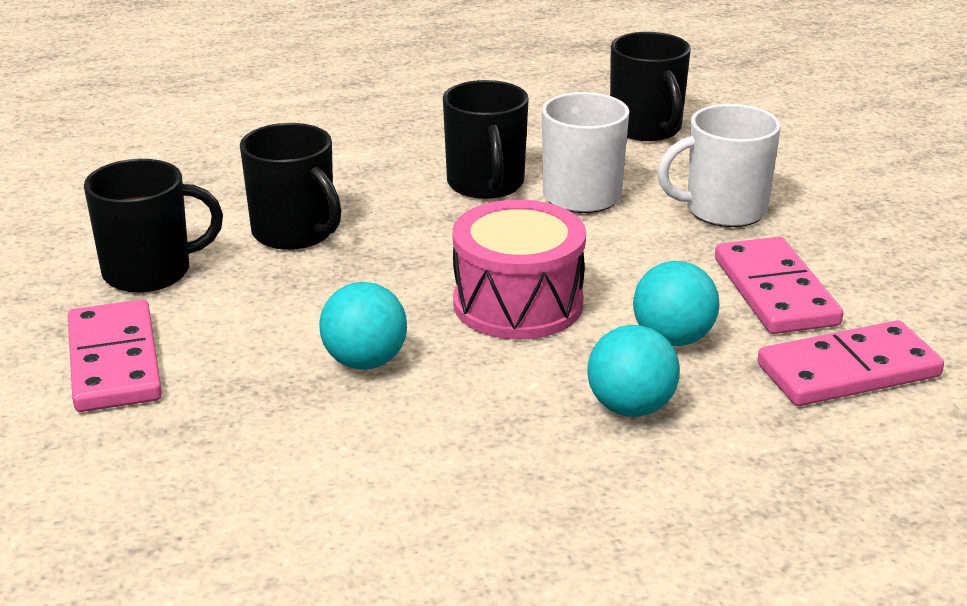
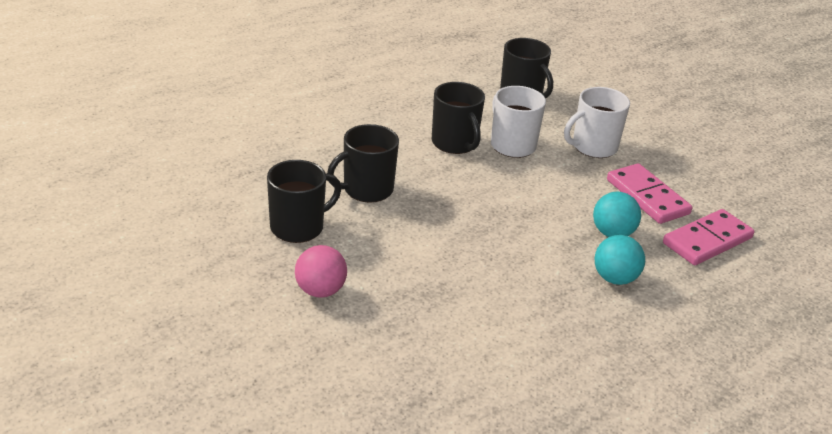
camera: 20 degrees left, 5 degrees up
(115, 362) = (320, 291): pink domino -> pink ball
(295, 233) = (366, 189): black mug -> black mug turned 120 degrees clockwise
(365, 362) = (461, 270): turquoise ball -> none
(518, 304) = (520, 222): pink drum -> none

